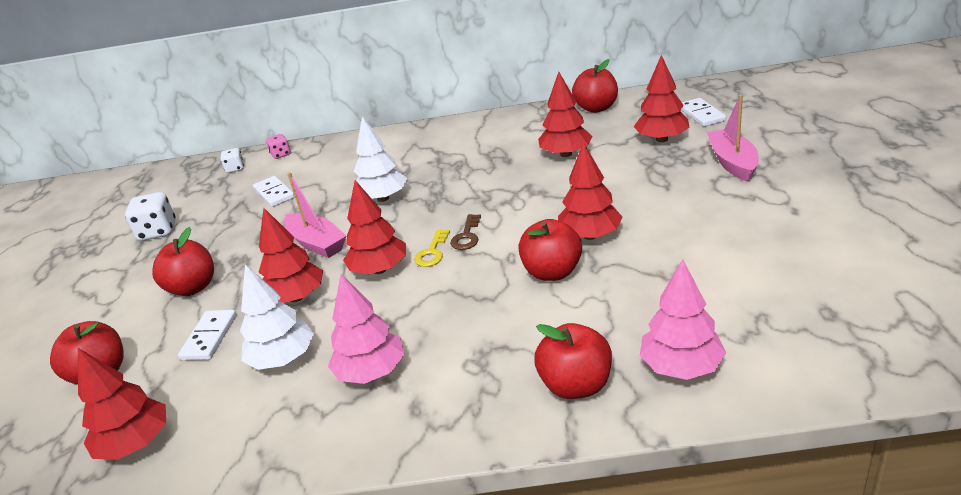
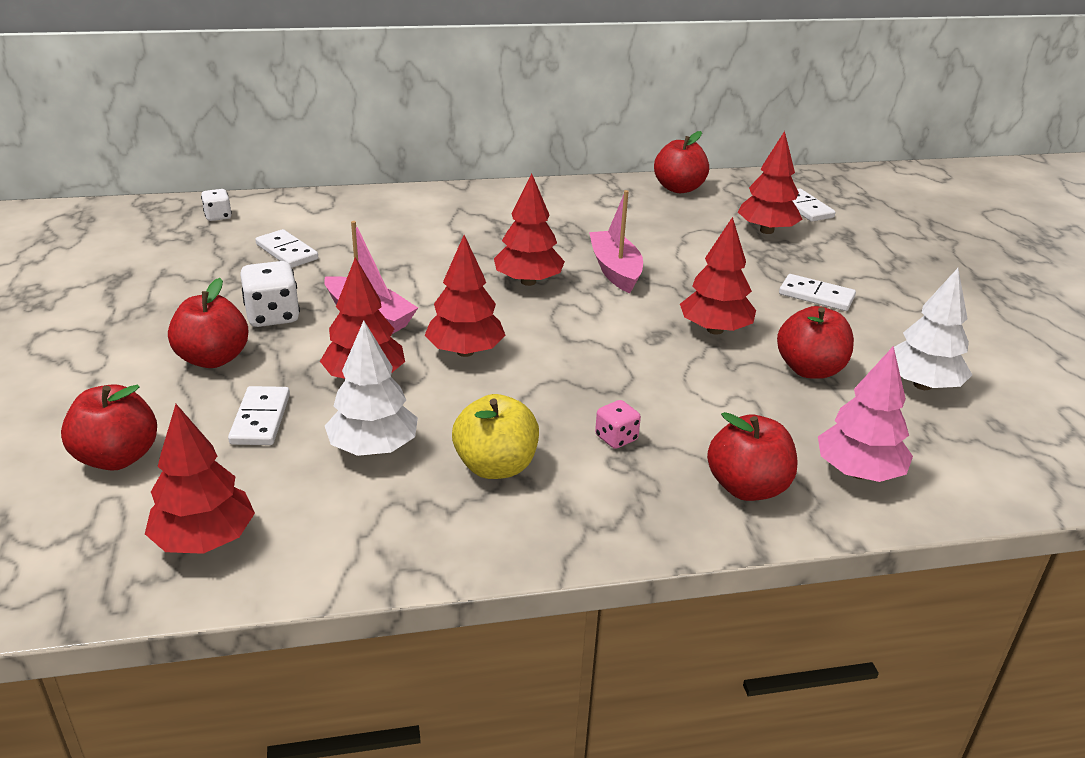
camera: 15 degrees left, 0 degrees up
(158, 231) = (132, 286): white dice -> white dice (272, 316)
(281, 154) = (278, 204): pink dice -> pink dice (616, 438)
(371, 372) = (496, 466): pink tree -> yellow apple
(383, 198) = (440, 269): white tree -> white tree (922, 385)
(432, 252) = (527, 336): yellow key -> none
(467, 236) = (565, 320): brown key -> none
(552, 272) = (682, 367): red apple -> red apple (810, 369)
(566, 154) = (658, 237): red tree -> red tree (528, 281)
(689, 196) = (816, 296): none -> white domino
(732, 162) = (854, 263): pink boat -> pink boat (615, 270)

